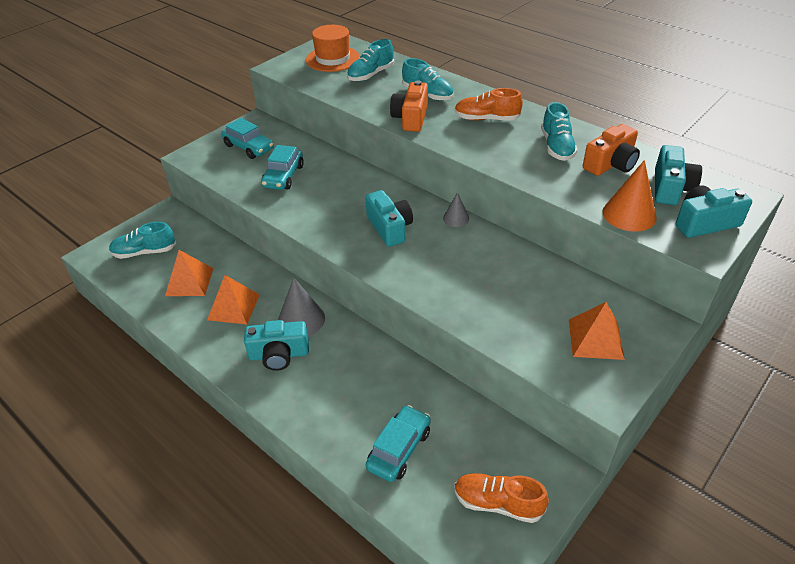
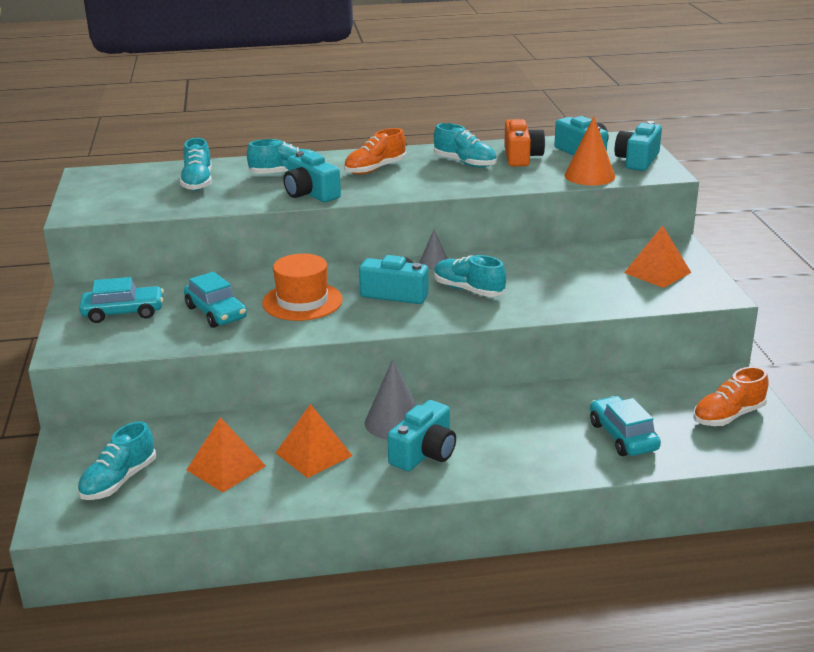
camera: 50 degrees left, 15 degrees down
(333, 59) = (126, 187): orange hat -> orange hat (302, 301)
(411, 118) = (310, 193): orange camera -> turquoise camera
(435, 256) = (468, 290): none -> turquoise shoe

